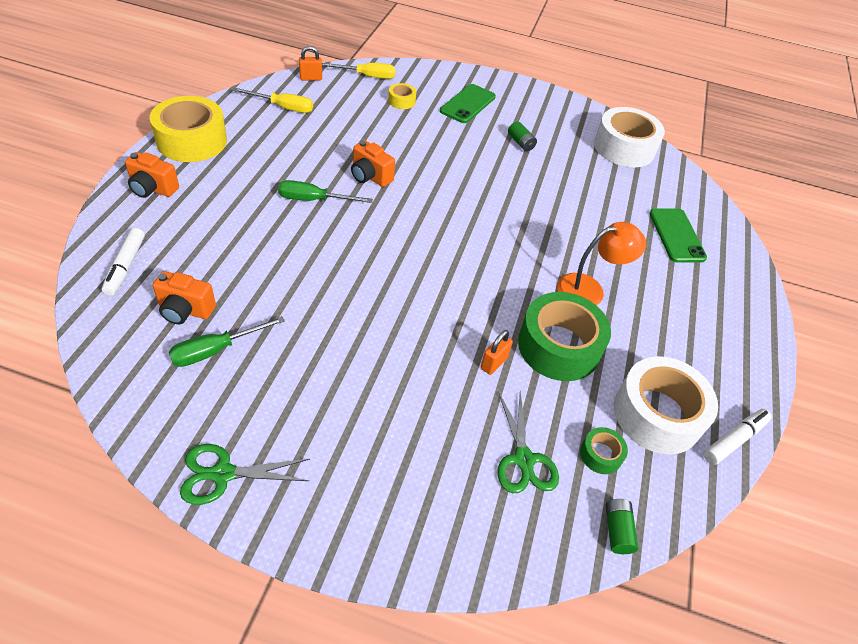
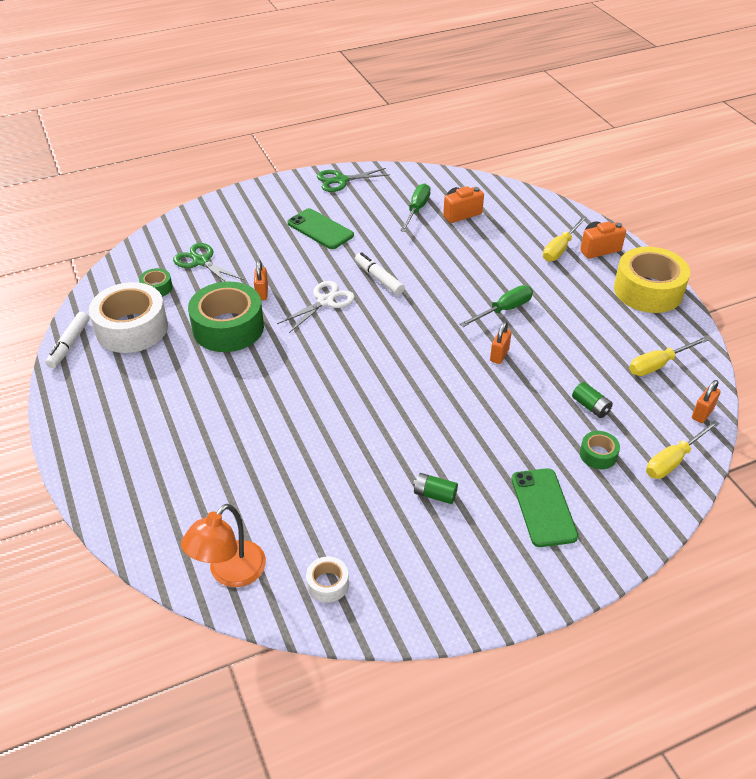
camera: 145 degrees right, 5 degrees down
(125, 266) = (525, 210): white marker -> white marker (379, 278)
(179, 211) = (560, 248): none -> yellow screwdriver
(223, 474) = (340, 180): green scissors -> green scissors turned 150 degrees counterclockwise
(370, 176) = (499, 355): orange camera -> orange padlock
(401, 101) = (598, 455): yellow tape -> green tape
(444, 310) = (325, 301): none -> white scissors
(589, 289) = (237, 382): orange lamp -> orange lamp (230, 573)
(617, 530) = (126, 263): green battery -> green battery (590, 407)
(624, 148) = (327, 584): white tape -> white tape, size x0.45
(676, 235) = (193, 492): green phone -> green phone (320, 229)

